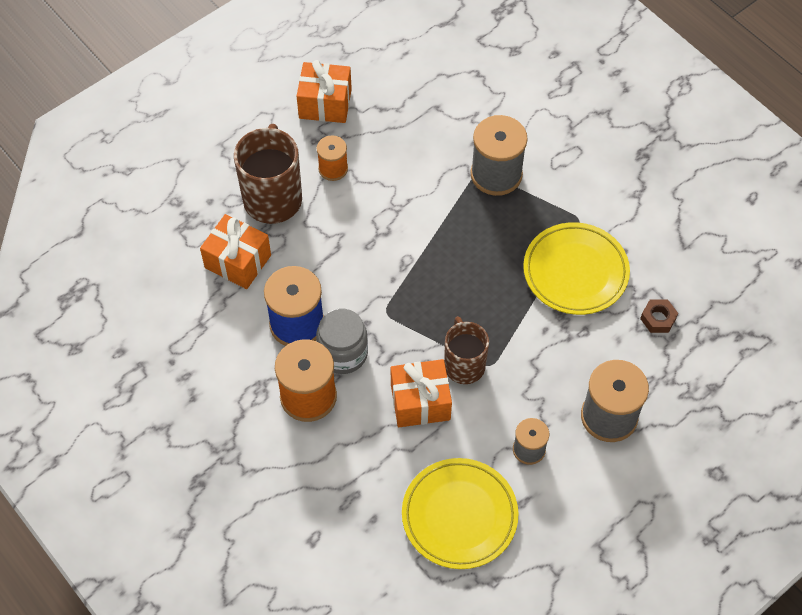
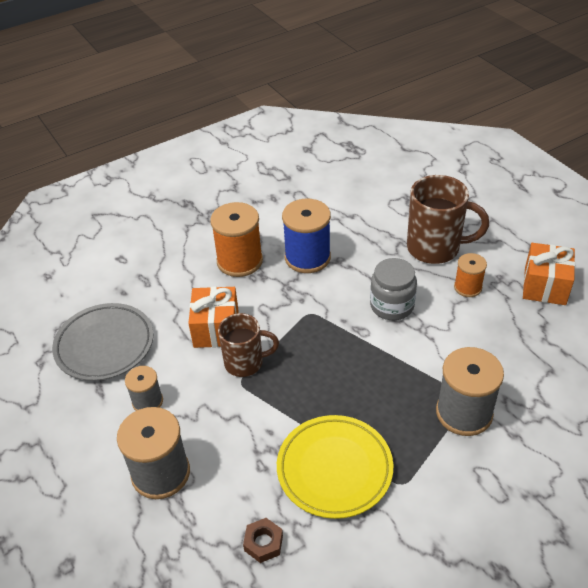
camera: 100 degrees right, 15 degrees down
(238, 261) = (372, 226): orange gift -> none
(343, 353) = (274, 283): grey jar -> grey jar (392, 306)
(459, 516) = (105, 345): yellow plate -> grey plate

